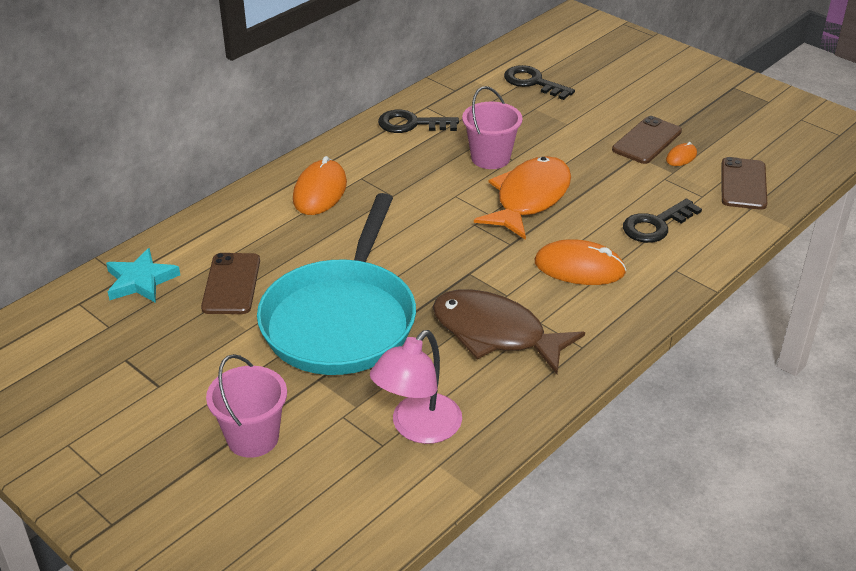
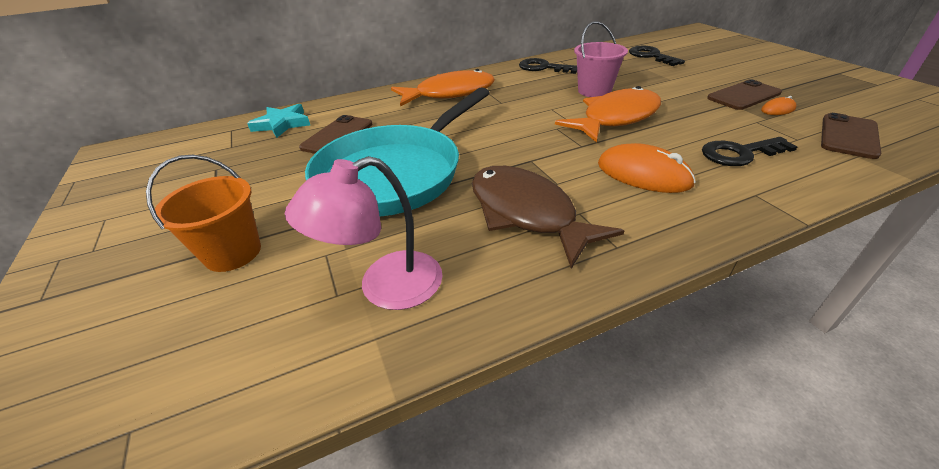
camera: 25 degrees right, 0 degrees up
(253, 438) = (233, 253): pink bucket -> orange bucket
(320, 191) = (449, 94): orange mouse -> orange fish

